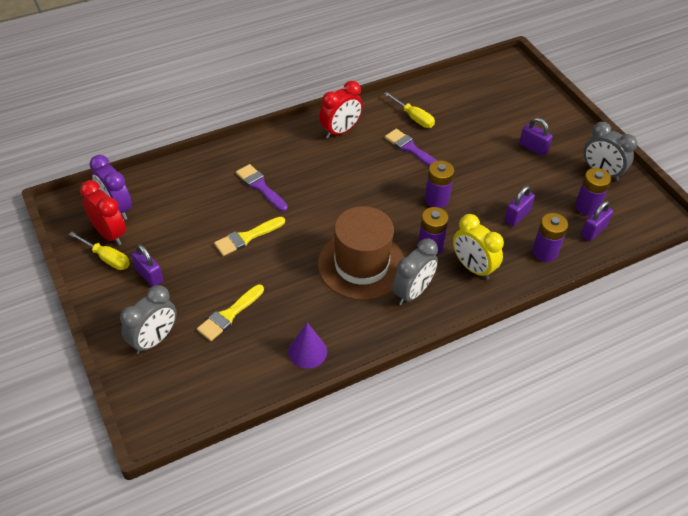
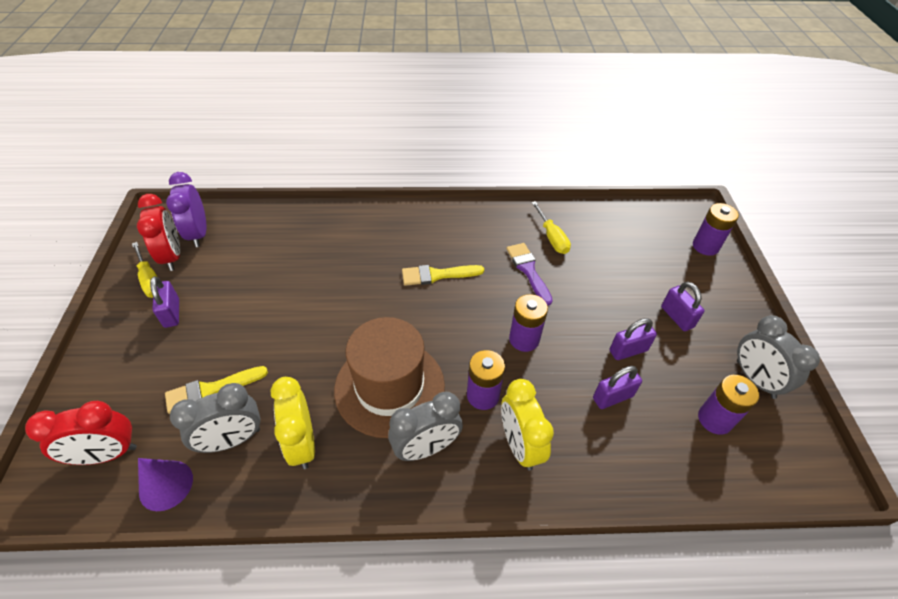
camera: 25 degrees right, 0 degrees up
(154, 340) = (119, 387): grey clock -> grey clock (232, 440)
(247, 237) = (293, 308): yellow brush -> yellow brush (437, 275)
(260, 186) = (345, 258): purple brush -> none
(307, 351) = (257, 474): purple cone -> purple cone (166, 485)
(325, 322) = (302, 444): none -> yellow clock
(340, 131) = (464, 227): red clock -> red clock (107, 454)
(545, 252) = (625, 461): purple battery -> purple battery (705, 246)
(593, 231) = (708, 458): purple padlock -> purple padlock (628, 350)

